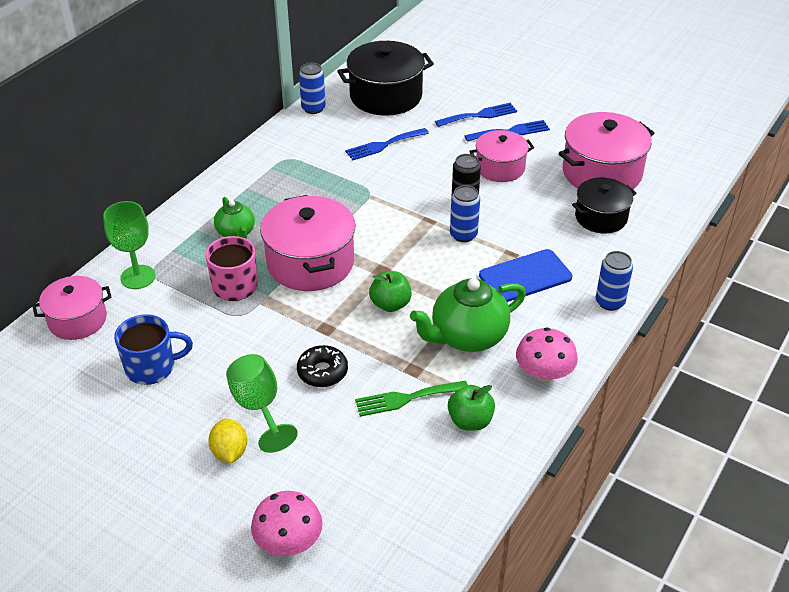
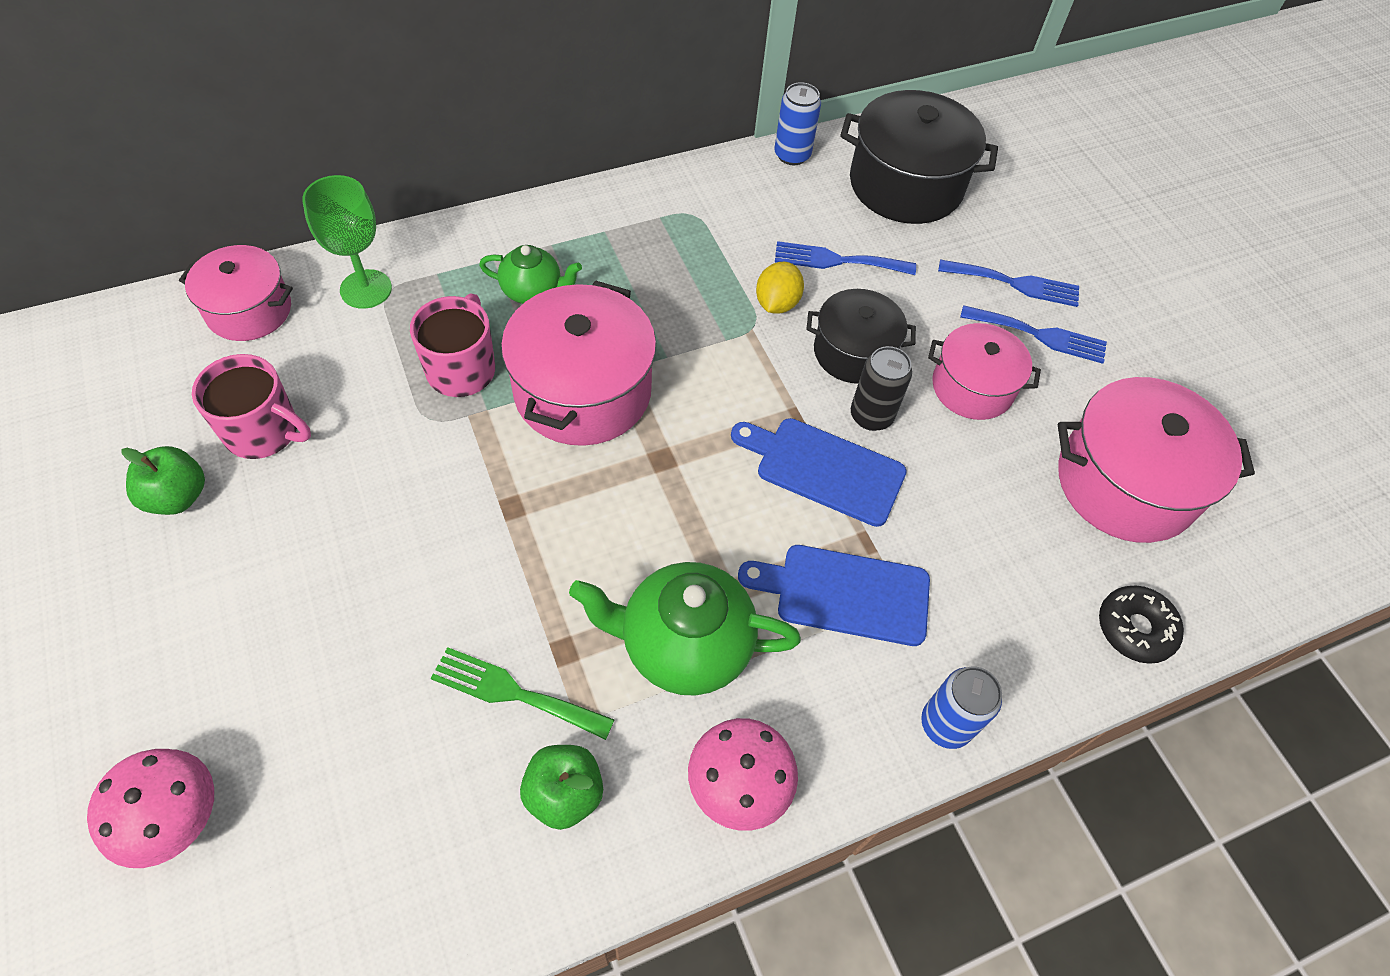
camera: 30 degrees right, 15 degrees up
(152, 367) = (264, 432): blue mug -> pink mug
(229, 452) = (233, 622): yellow lemon -> yellow lemon (777, 303)
(236, 233) = (533, 291): green teapot -> green teapot turned 90 degrees counterclockwise
(259, 407) = (326, 577): green goblet -> none
(322, 372) = (448, 574): black donut -> black donut (1135, 629)
(390, 304) = (627, 522): green apple -> green apple (177, 496)
(463, 235) = (824, 469): blue can -> blue cutting board
(601, 217) = (1058, 562): black pot -> black pot (853, 352)

